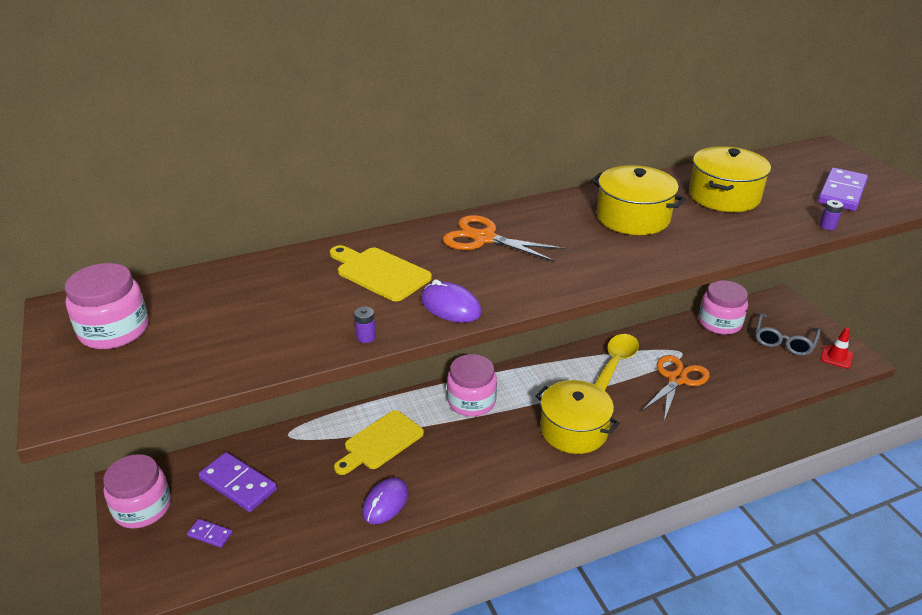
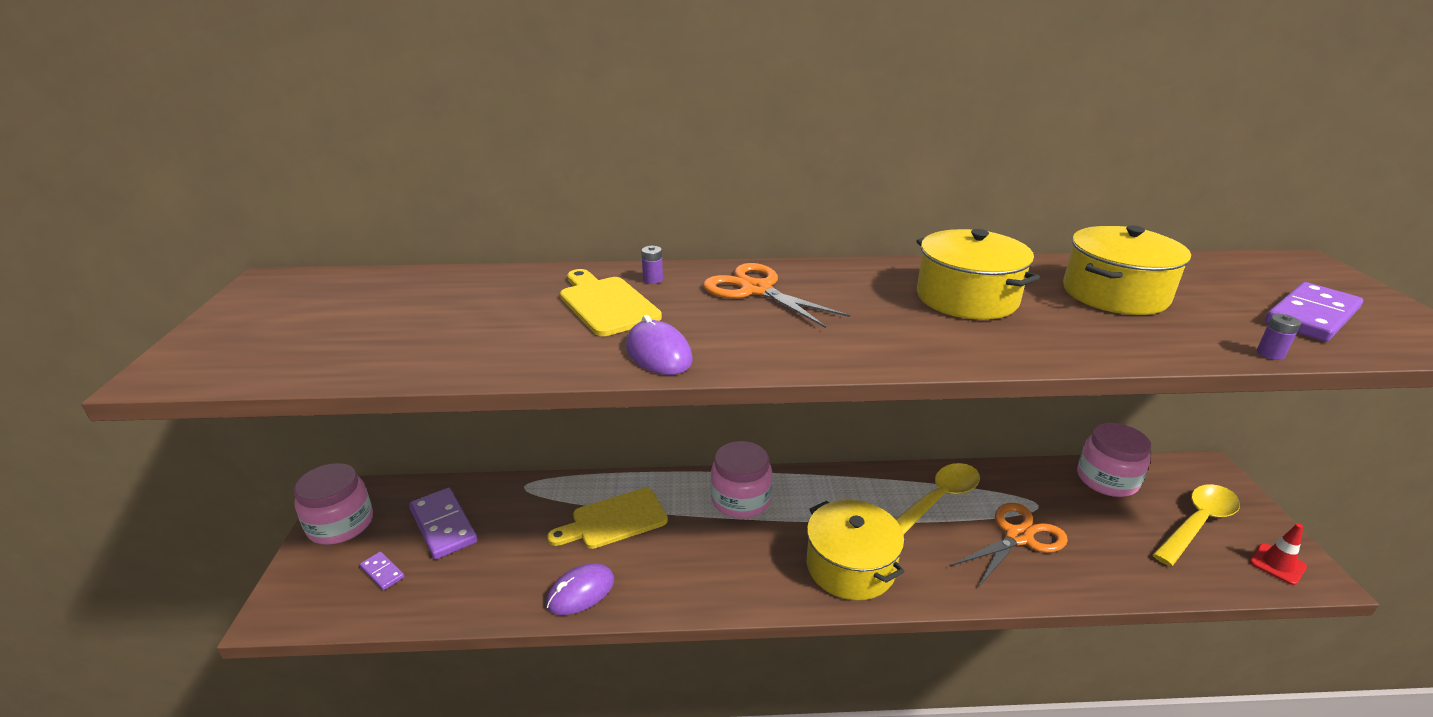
camera: 20 degrees right, 5 degrees down
(114, 330) = (291, 309): pink jar -> none
(366, 337) = (532, 366): purple battery -> purple battery (653, 279)
(784, 341) = (1197, 523): grey glasses -> yellow spoon

